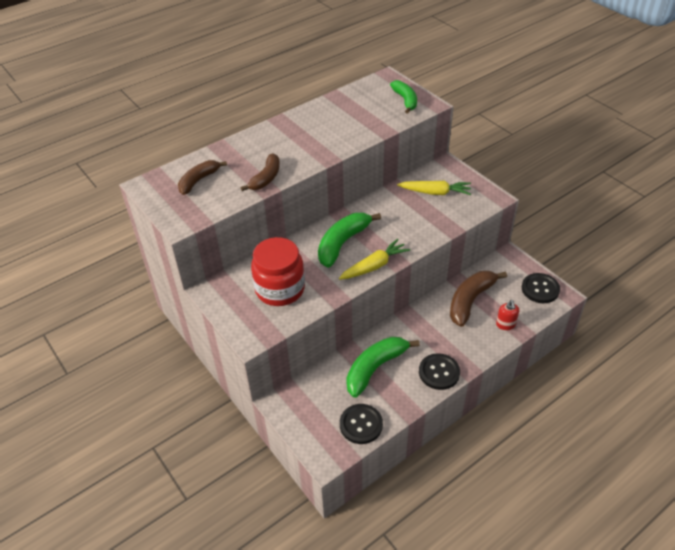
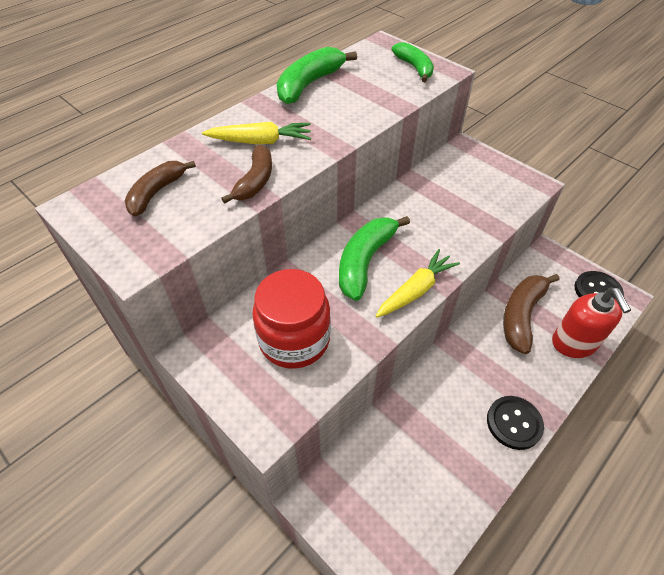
camera: 10 degrees left, 5 degrees up
(361, 424) = (433, 522): black button -> none
(375, 368) = (430, 427): green banana -> green banana (309, 84)
(435, 192) = (463, 183): yellow carrot -> yellow carrot (260, 141)
(505, 324) = (574, 343): red soap dispenser -> red soap dispenser, size x1.89

